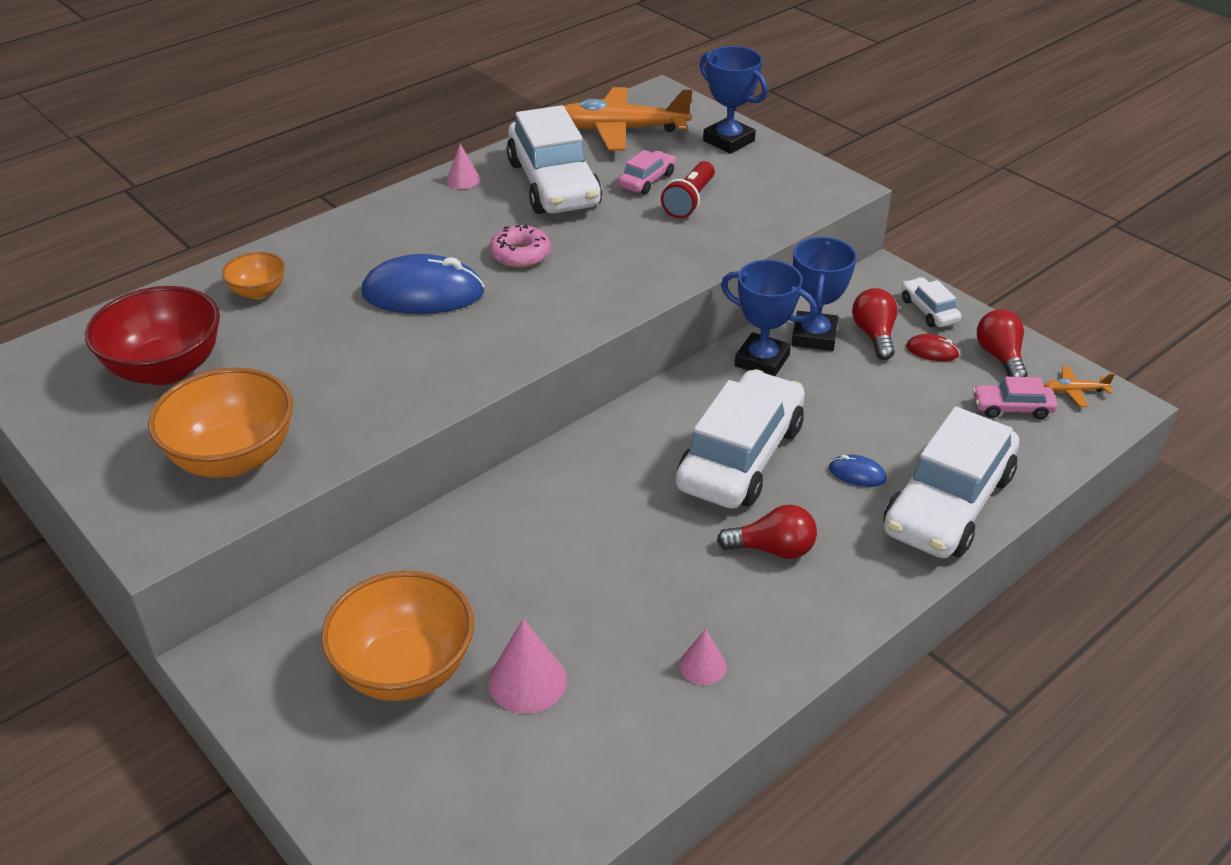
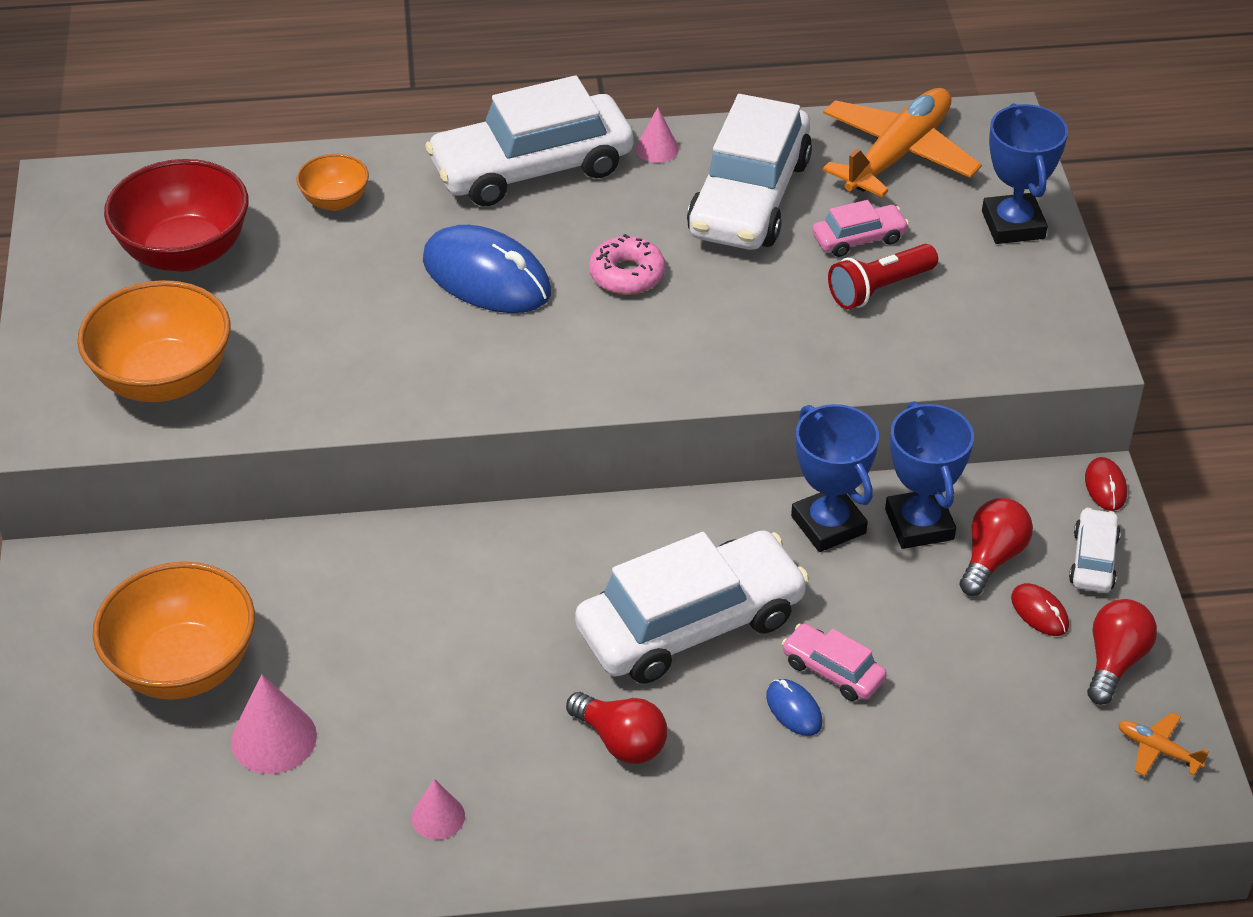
camera: 35 degrees right, 5 degrees up
(620, 130) = (898, 154): orange plane -> orange plane turned 90 degrees clockwise
(814, 336) = (919, 524): blue trophy -> blue trophy turned 60 degrees counterclockwise
(892, 271) = (1105, 486): none -> red mouse
(947, 503) = (856, 795): white car -> white car (531, 168)
(1012, 408) = (1056, 729): pink car -> pink car (833, 671)

